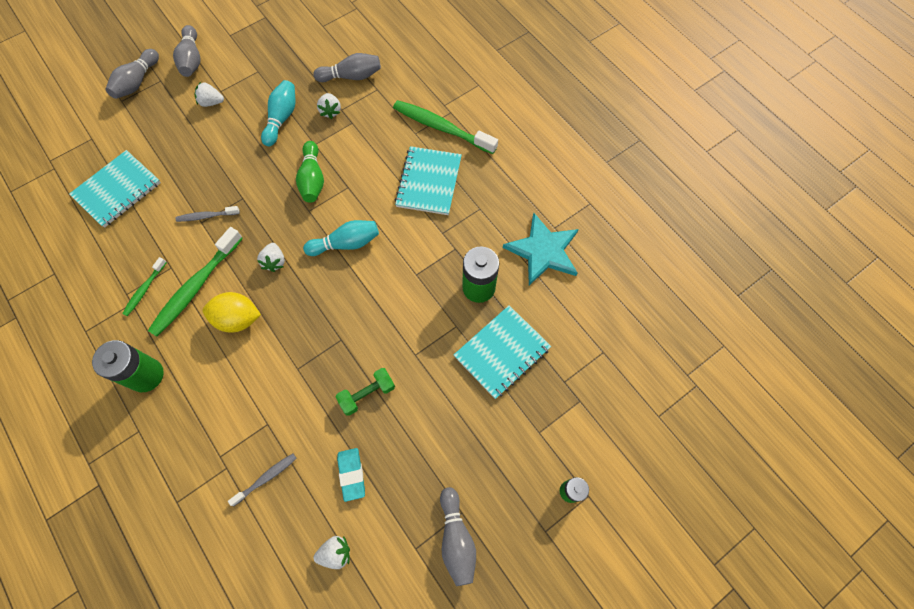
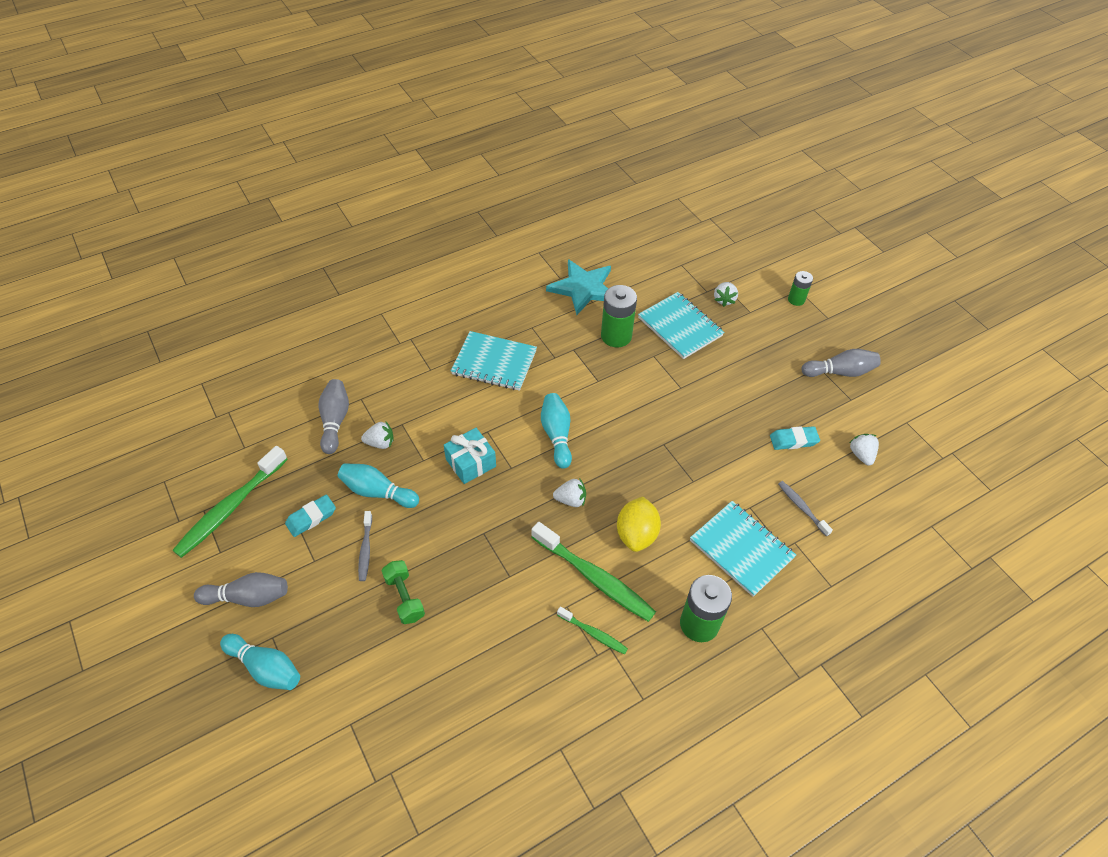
camera: 85 degrees left, 15 degrees down
(117, 190) = (445, 678): turquoise notebook -> turquoise notebook (741, 549)
(137, 82) = (265, 668): grey bowling pin -> turquoise bowling pin
(206, 216) = (502, 570): grey toothbrush -> grey toothbrush (365, 550)
(211, 102) = (330, 570): white strawberry -> white strawberry (724, 300)
(258, 81) = (311, 518): none -> turquoise eraser
(312, 179) = (470, 463): green bowling pin -> turquoise gift
(367, 394) = (719, 425): green dumbbell -> green dumbbell (404, 597)
(441, 127) = (428, 347): green toothbrush -> green toothbrush (230, 508)

